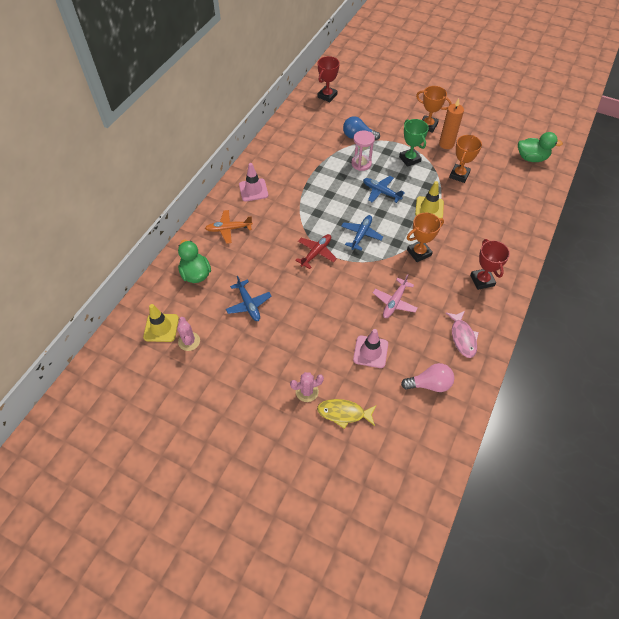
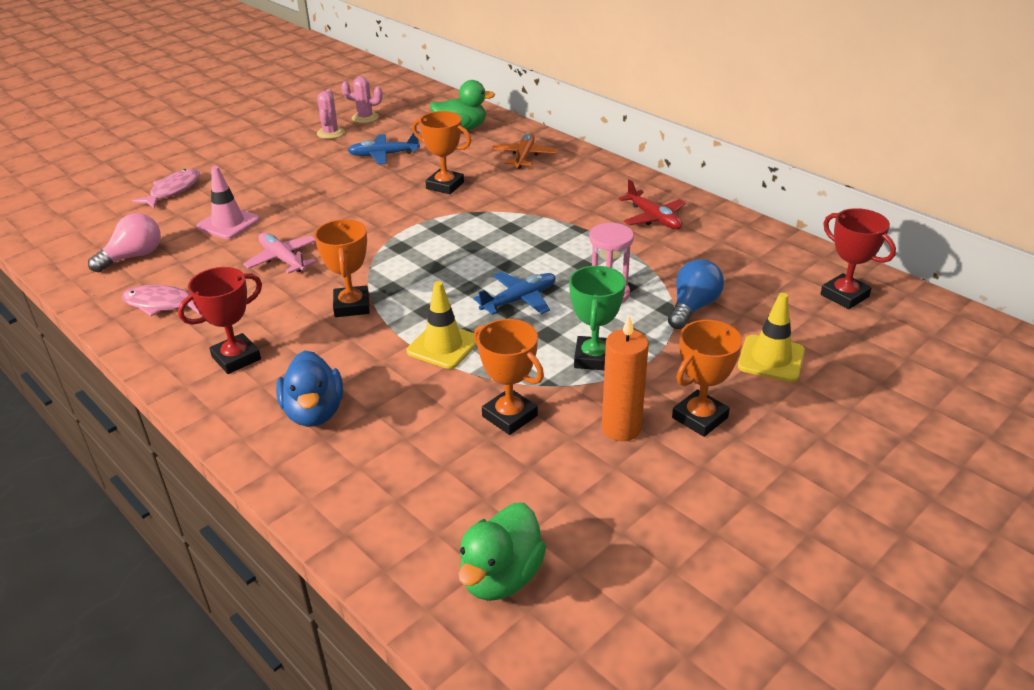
camera: 110 degrees right, 20 degrees down
(161, 328) = (398, 105): yellow traffic cone -> yellow traffic cone (771, 359)
(253, 190) = (594, 183): pink traffic cone -> none
(280, 256) = (445, 185): none -> orange trophy
(307, 391) = (226, 173): pink cactus -> pink cactus (330, 133)
(316, 253) = (428, 213): red plane -> red plane (653, 218)
(344, 413) = (173, 190): yellow fish -> pink fish
(361, 235) = (434, 258): blue plane -> none
(409, 159) = (594, 358): green trophy -> green trophy turned 75 degrees counterclockwise
(429, 384) = (133, 256): pink light bulb -> pink light bulb turned 150 degrees counterclockwise
(482, 280) = (236, 358): red trophy -> red trophy turned 45 degrees counterclockwise
(496, 235) = (314, 412): none -> blue duck

